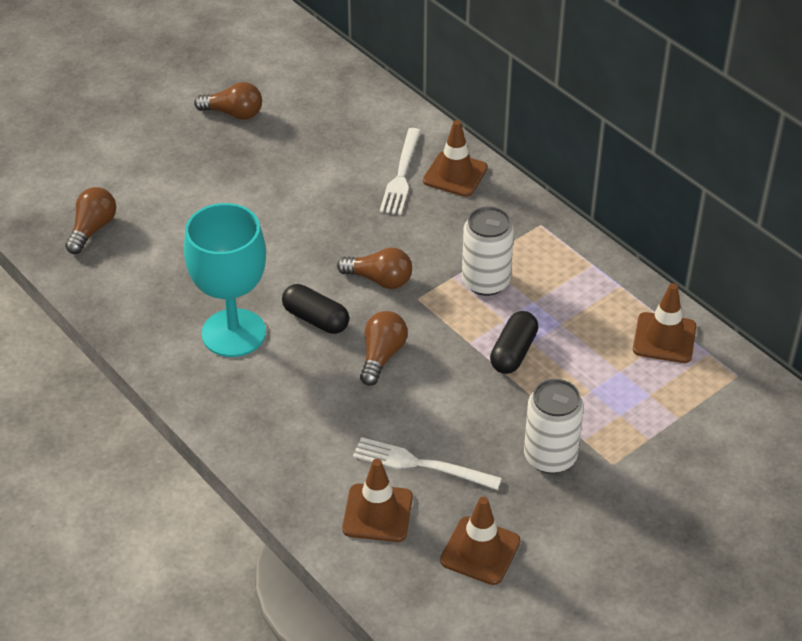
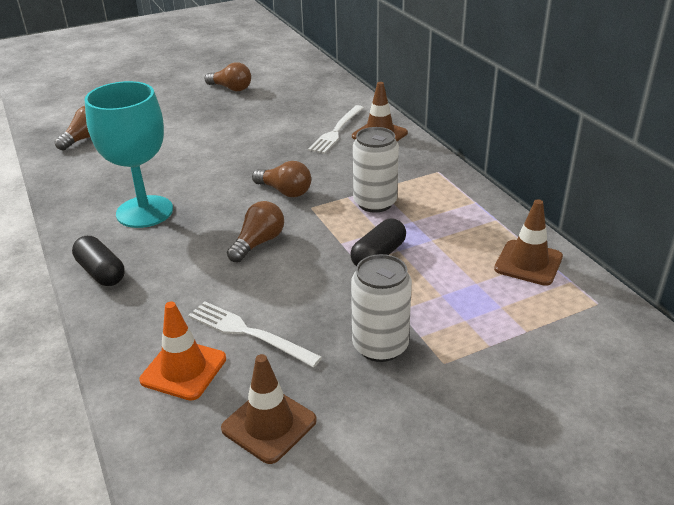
camera: 15 degrees right, 10 degrees down
(316, 319) = (217, 211): black capsule -> black capsule (101, 272)
(377, 513) = (183, 369): brown traffic cone -> orange traffic cone

